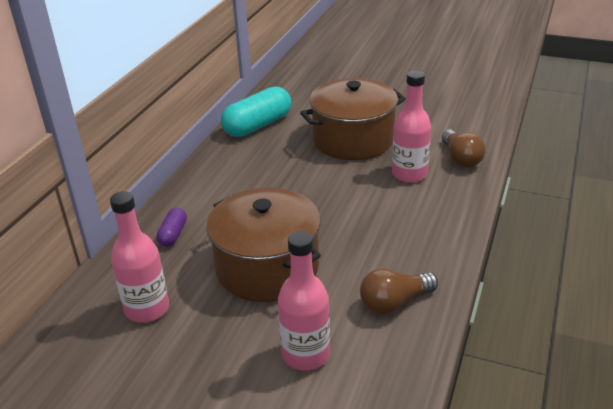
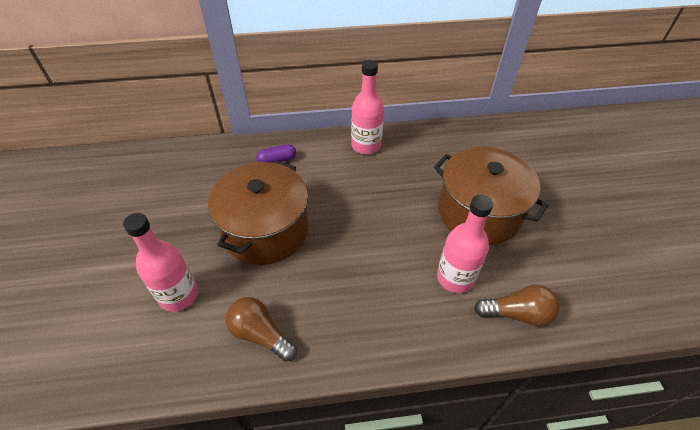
camera: 60 degrees right, 15 degrees up
(147, 309) = (194, 185): pink bottle -> pink bottle (366, 146)
(258, 125) = (448, 141): turquoise capsule -> none
(460, 158) = (517, 314): brown light bulb -> brown light bulb turned 135 degrees counterclockwise

